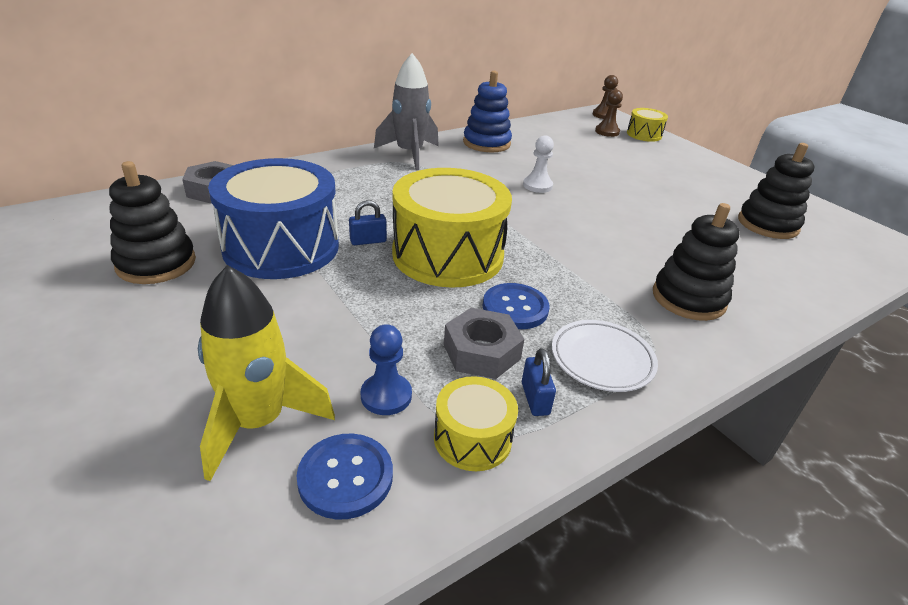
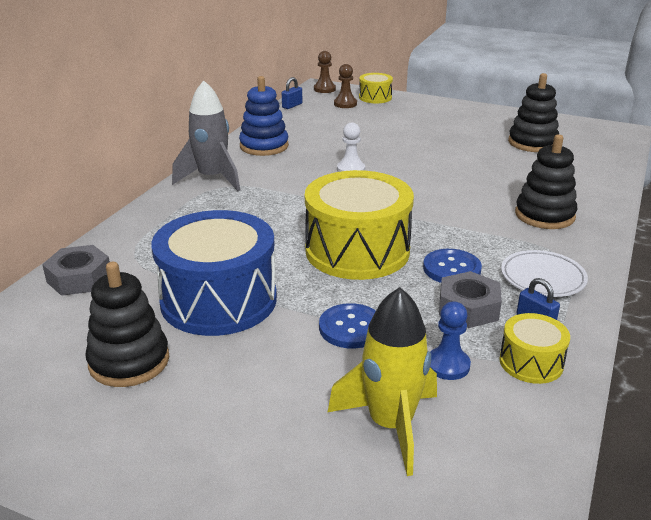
camera: 30 degrees left, 5 degrees down
(345, 477) = (490, 424): blue button -> blue button (351, 328)
(368, 241) = (283, 265): blue padlock -> blue padlock (292, 105)

